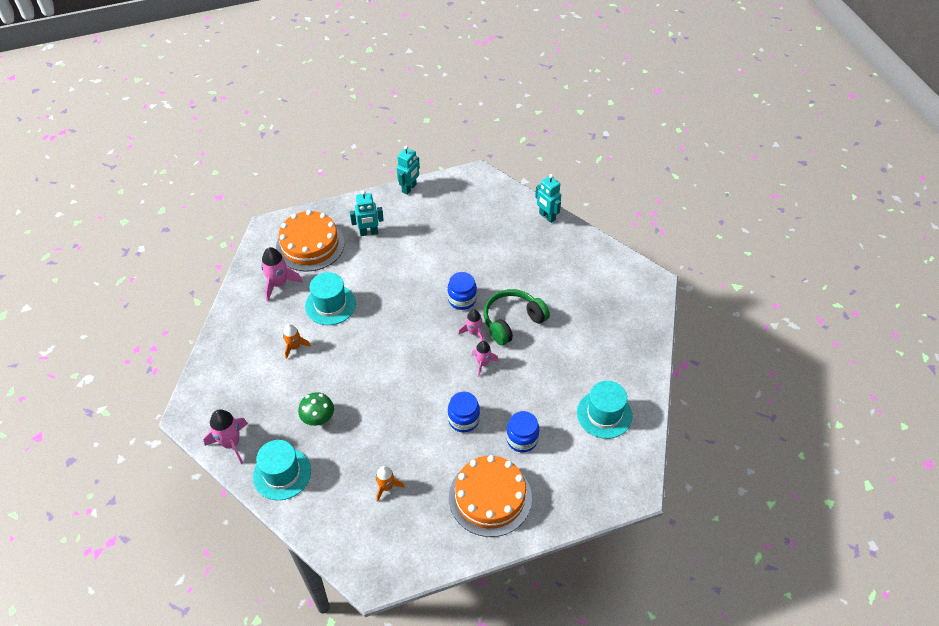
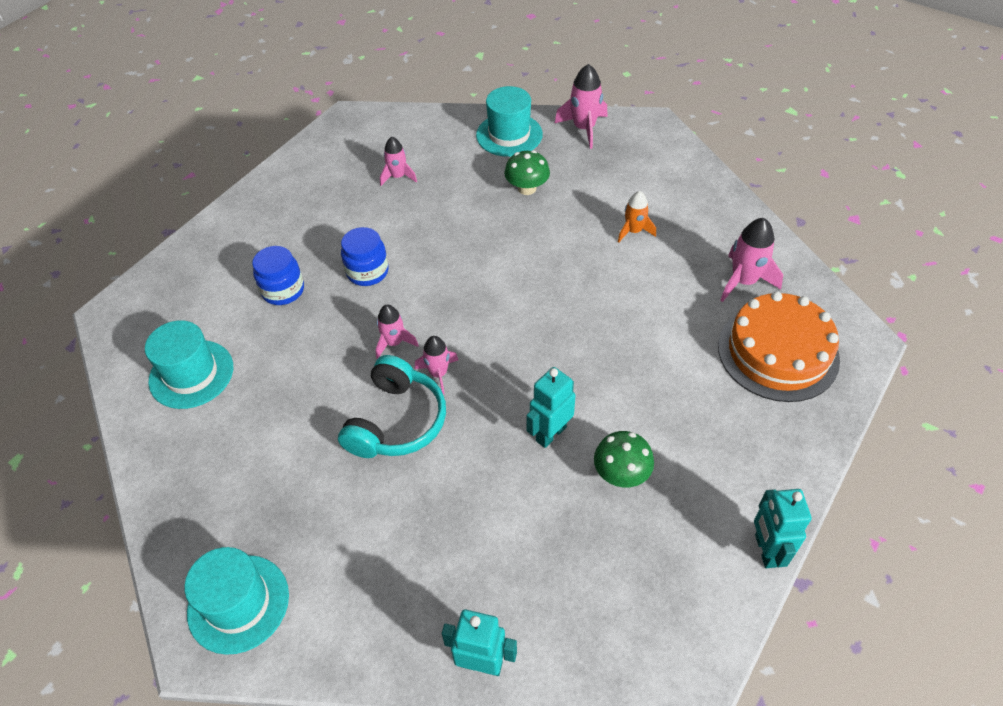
camera: 145 degrees right, 0 degrees up
(330, 305) = (652, 296): turquoise hat -> turquoise hat (238, 603)
(369, 233) = (727, 423): turquoise robot -> turquoise robot (550, 433)
(386, 487) = (398, 177): orange rocket -> pink rocket
(434, 241) = (621, 474): none -> green mushroom
(462, 299) = (494, 408): blue jar -> none
(490, 497) = (282, 223): orange cake -> none
(512, 321) = (397, 421): green headphones -> turquoise headphones

